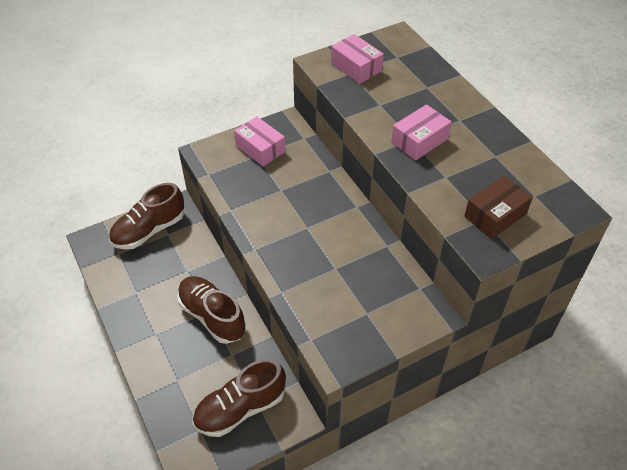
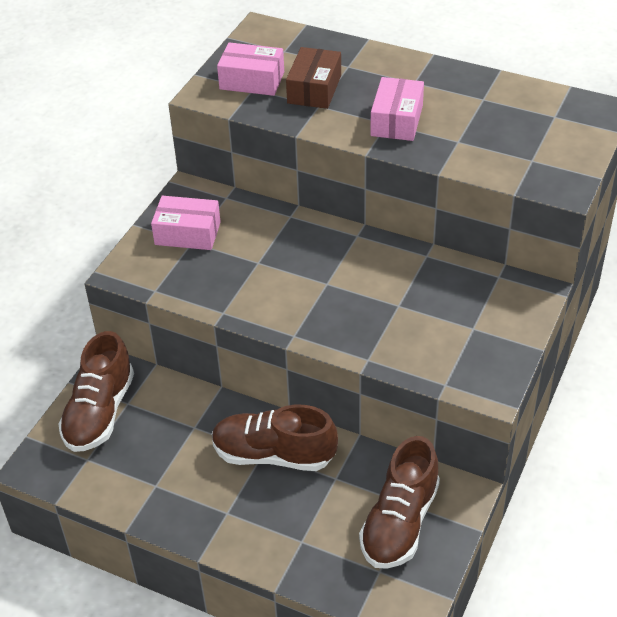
camera: 35 degrees left, 5 degrees down
(495, 215) = (539, 151): brown box -> brown box (314, 89)

